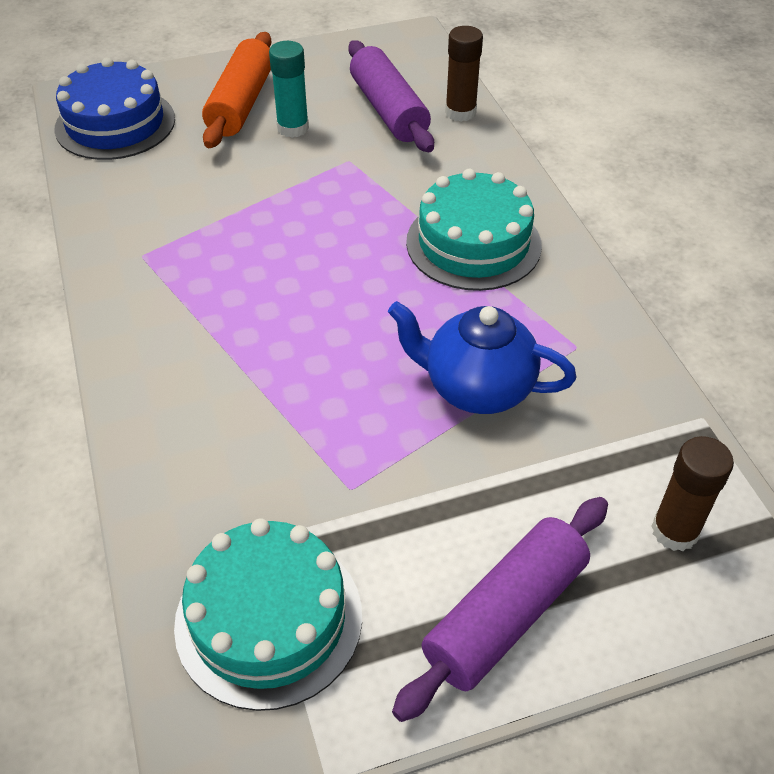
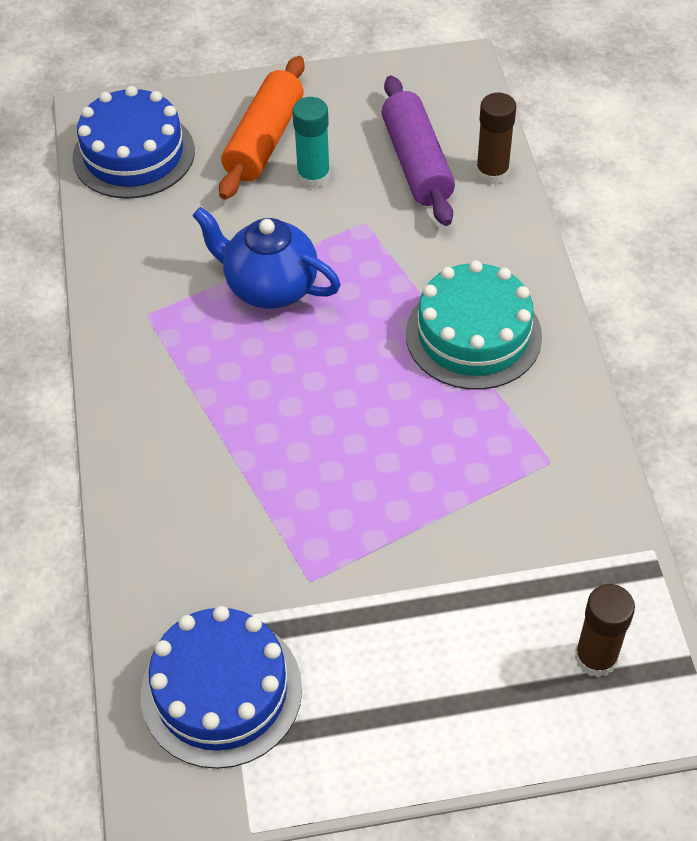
camera: 10 degrees right, 5 degrees up
(269, 619) = (221, 691): turquoise cake -> blue cake
(477, 388) = (444, 494): blue teapot -> blue teapot (270, 287)
(505, 615) = (424, 714): purple rolling pin -> none

